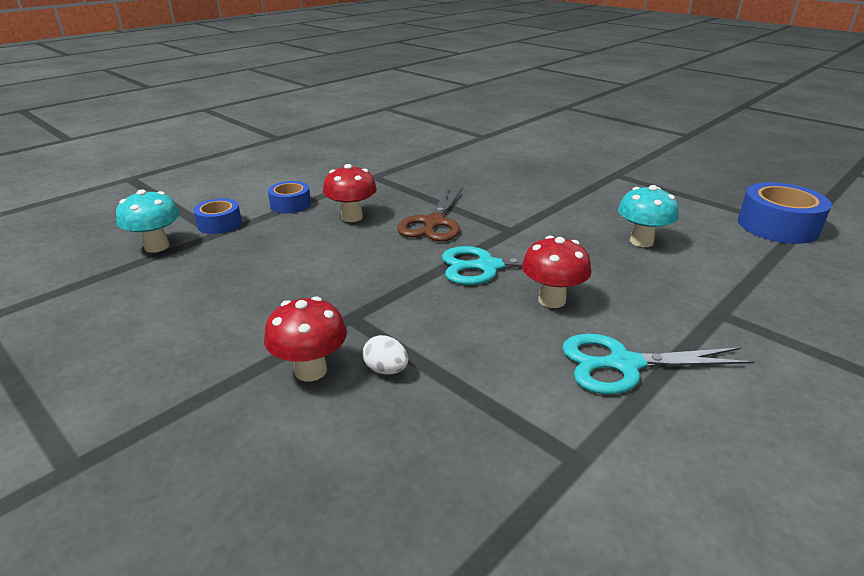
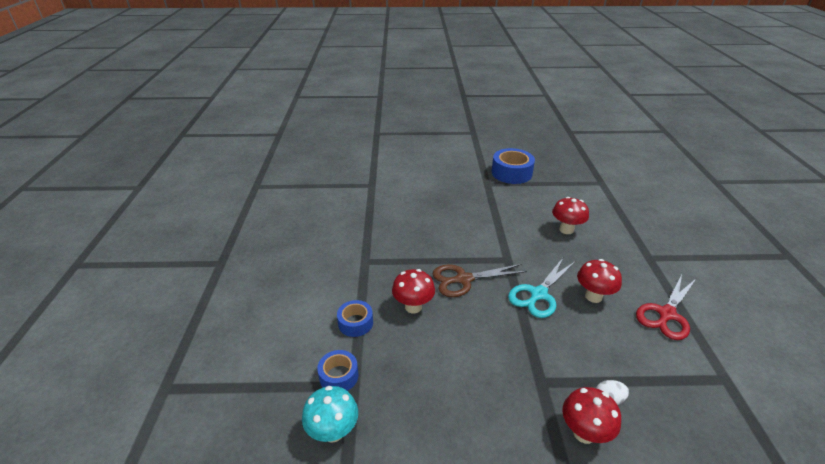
camera: 45 degrees left, 5 degrees up
(434, 223) = (464, 279): brown scissors -> brown scissors turned 105 degrees clockwise
(624, 364) = (666, 314): turquoise scissors -> red scissors
(641, 241) = (566, 230): turquoise mushroom -> red mushroom
(777, 226) = (593, 186): blue tape -> blue tape (511, 173)

